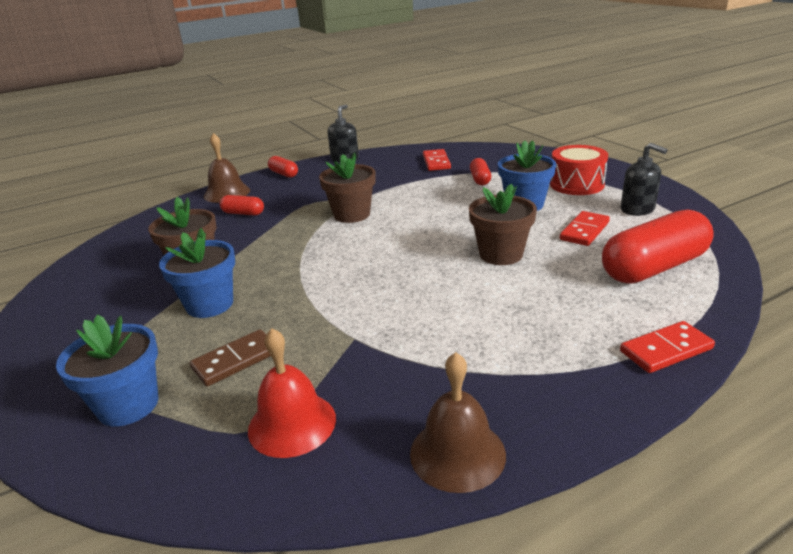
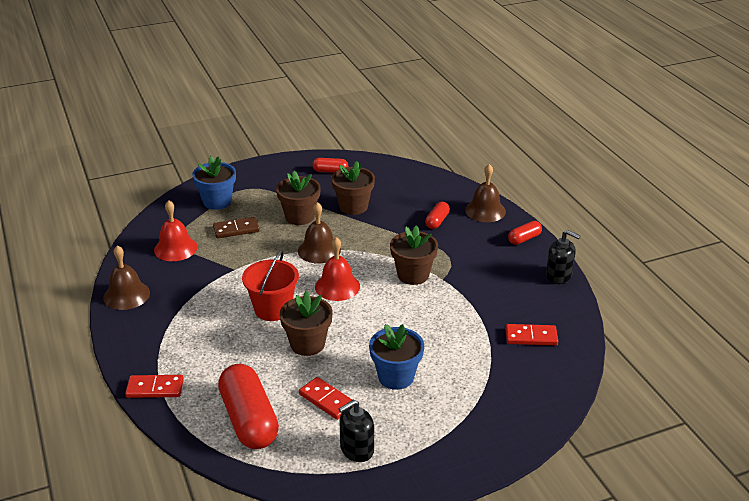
camera: 95 degrees right, 5 degrees up
(210, 304) = (299, 217): blue flower pot -> brown flower pot
(235, 360) = (236, 229): brown domino -> brown domino turned 75 degrees counterclockwise
(302, 276) = (319, 250): none -> brown bell
(382, 252) = (337, 286): none -> red bell
(443, 288) = (273, 309): none -> red bucket
(480, 179) = (470, 360): red capsule -> red capsule (330, 171)
(576, 184) = (433, 425): red drum -> none
(666, 350) = (155, 388): red domino -> red domino turned 75 degrees counterclockwise

